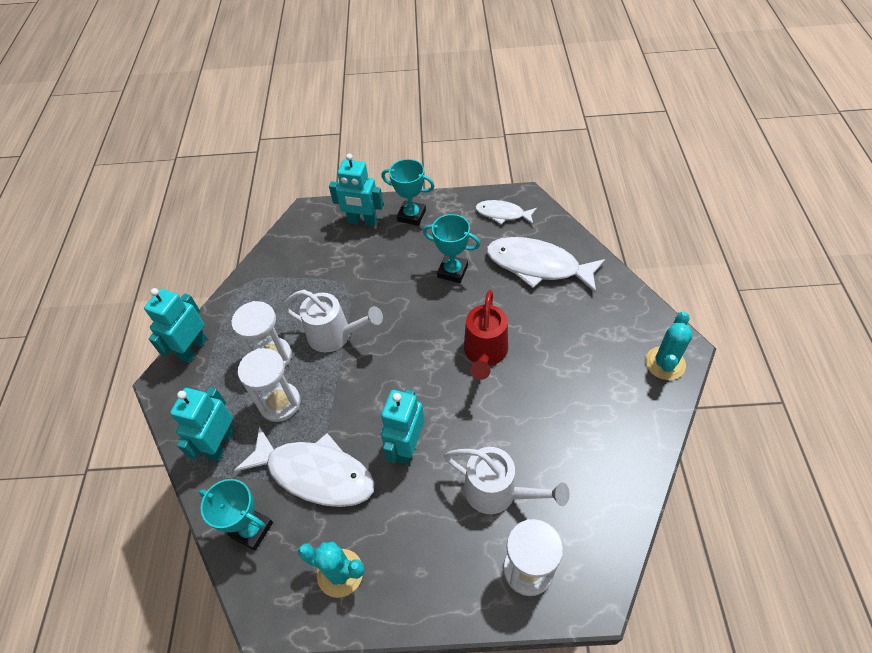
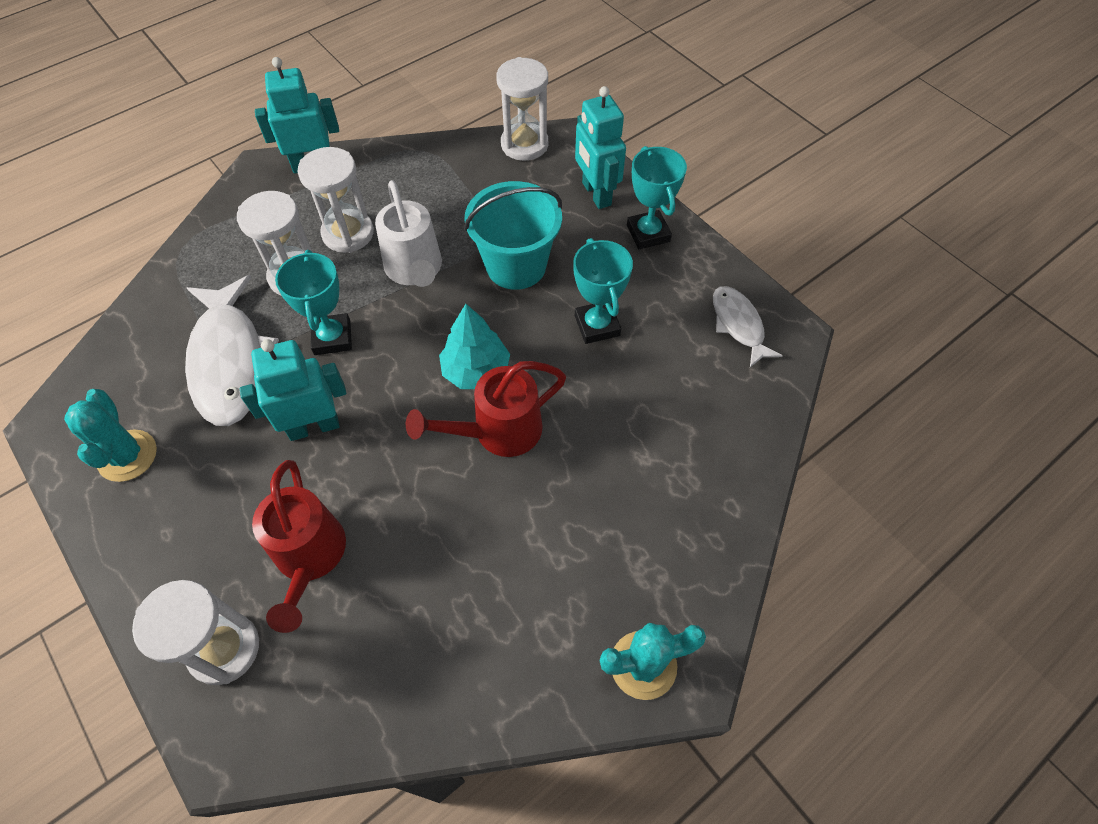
camera: 50 degrees right, 5 degrees up
(221, 444) = (217, 260): turquoise robot -> none
(252, 529) = (137, 348): turquoise trophy -> turquoise trophy (332, 338)
(292, 233) = (524, 144): none -> white hourglass
(378, 285) = (516, 266): none -> turquoise bucket
(435, 342) = (476, 371): none -> turquoise tree
(498, 492) = (309, 558): white watering can -> red watering can
(538, 266) = (685, 413): white fish -> none

